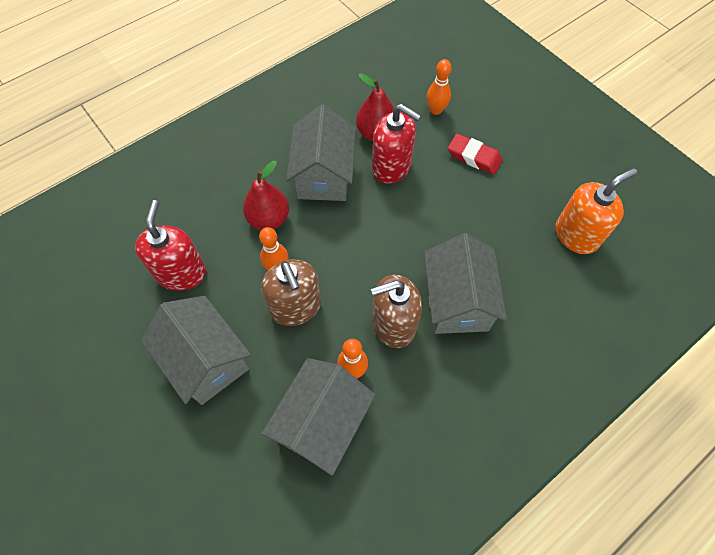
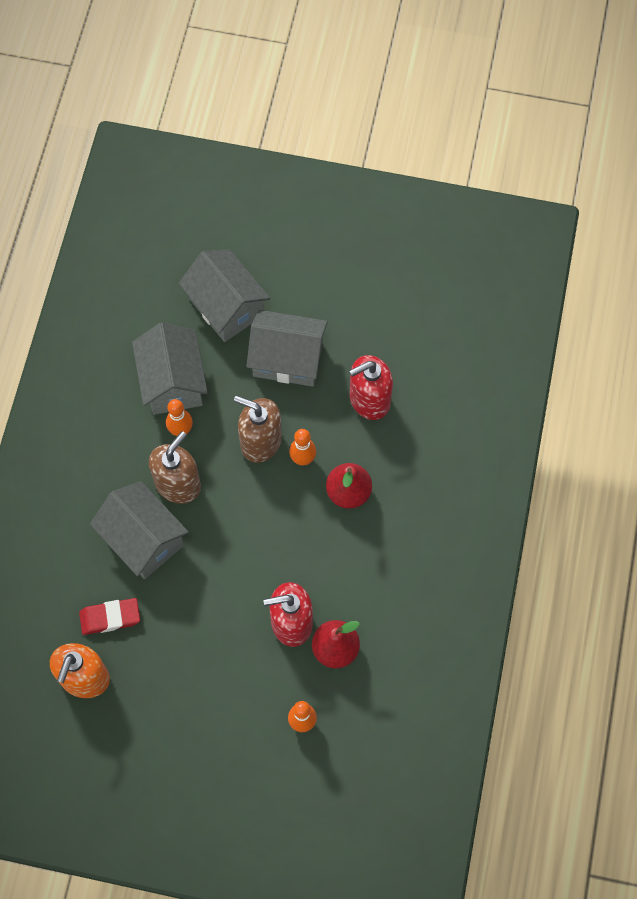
camera: 140 degrees right, 5 degrees up
(181, 273) = (369, 399): red soap dispenser -> red soap dispenser turned 105 degrees clockwise
(324, 175) = (341, 567): grey house -> grey house (226, 307)
(474, 157) = (227, 693): red eraser -> red eraser (110, 617)

